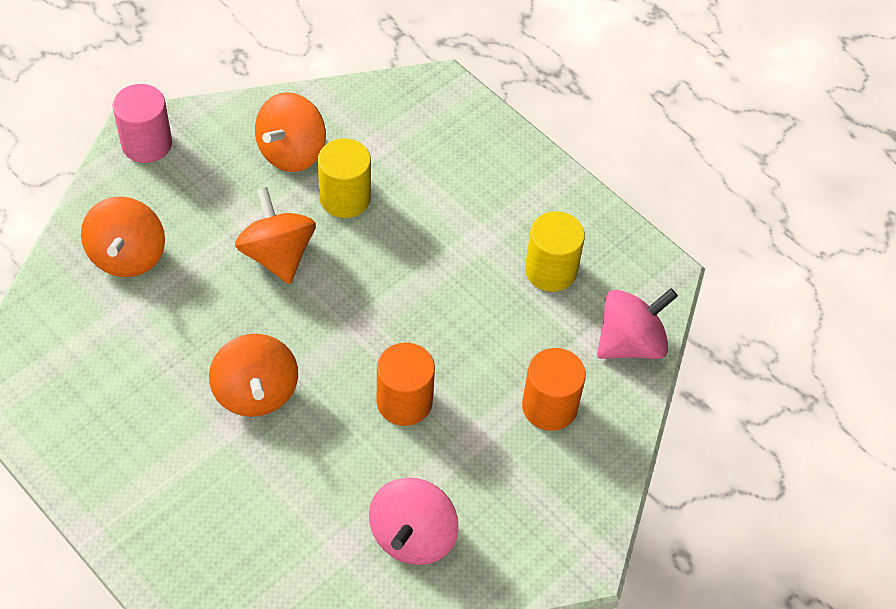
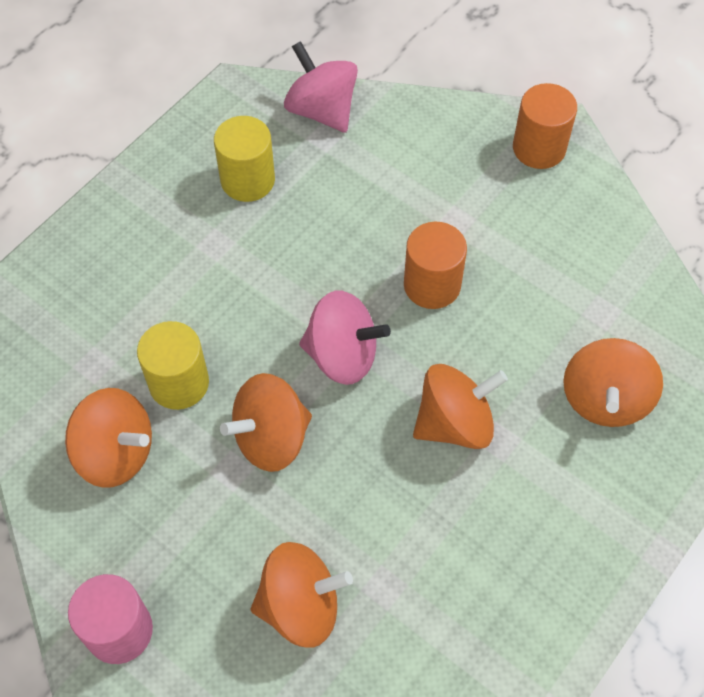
camera: 95 degrees left, 5 degrees up
(247, 523) = (605, 399): none -> orange spinning top
(413, 536) = (574, 257): pink spinning top -> pink spinning top (342, 355)
(549, 407) = (407, 166): orange cylinder -> orange cylinder (539, 148)

